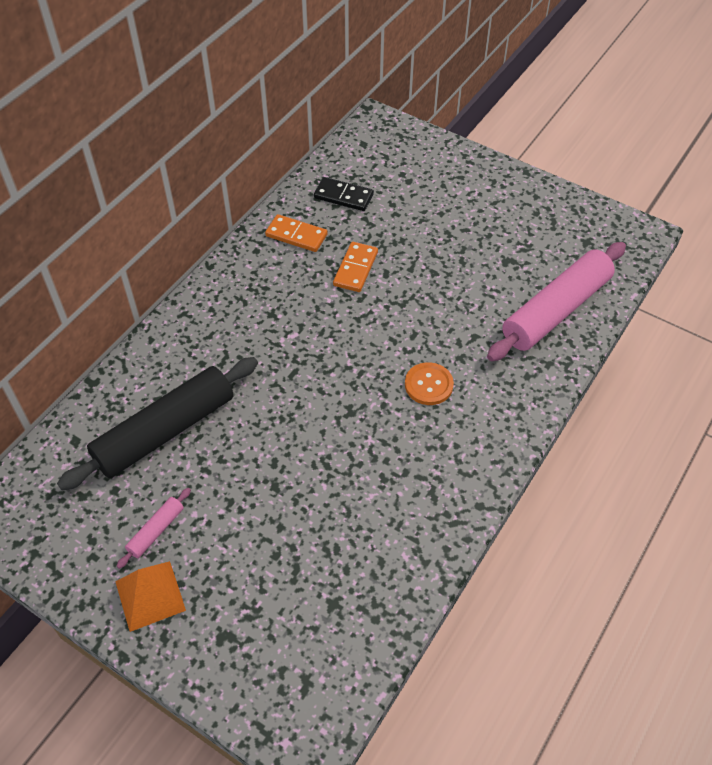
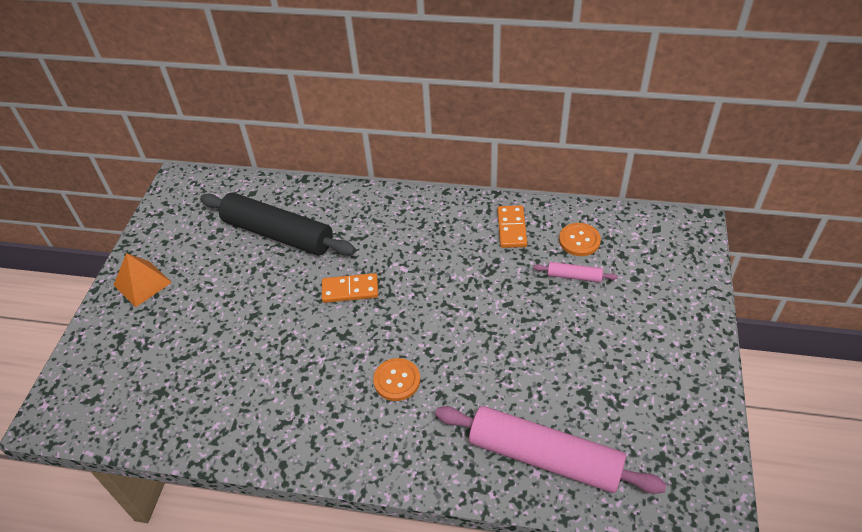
camera: 70 degrees right, 5 degrees down
(156, 531) = (193, 264): pink rolling pin -> pink rolling pin (574, 276)
(343, 196) = (579, 240): black domino -> orange button
(356, 269) = (499, 281): orange domino -> orange domino (350, 290)

